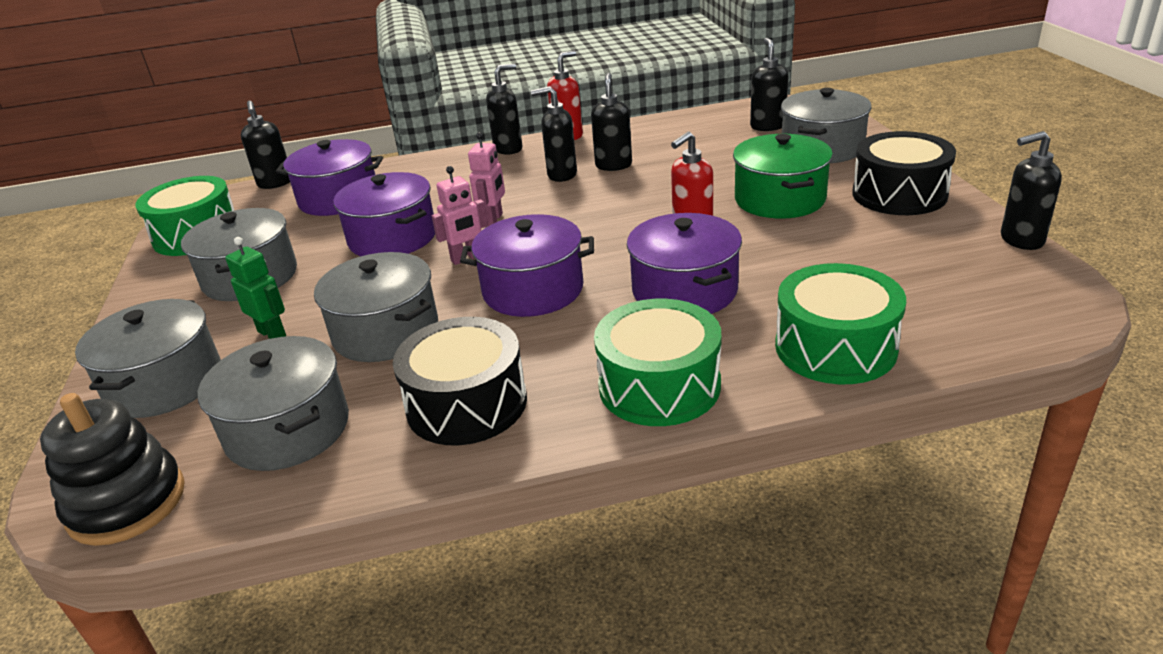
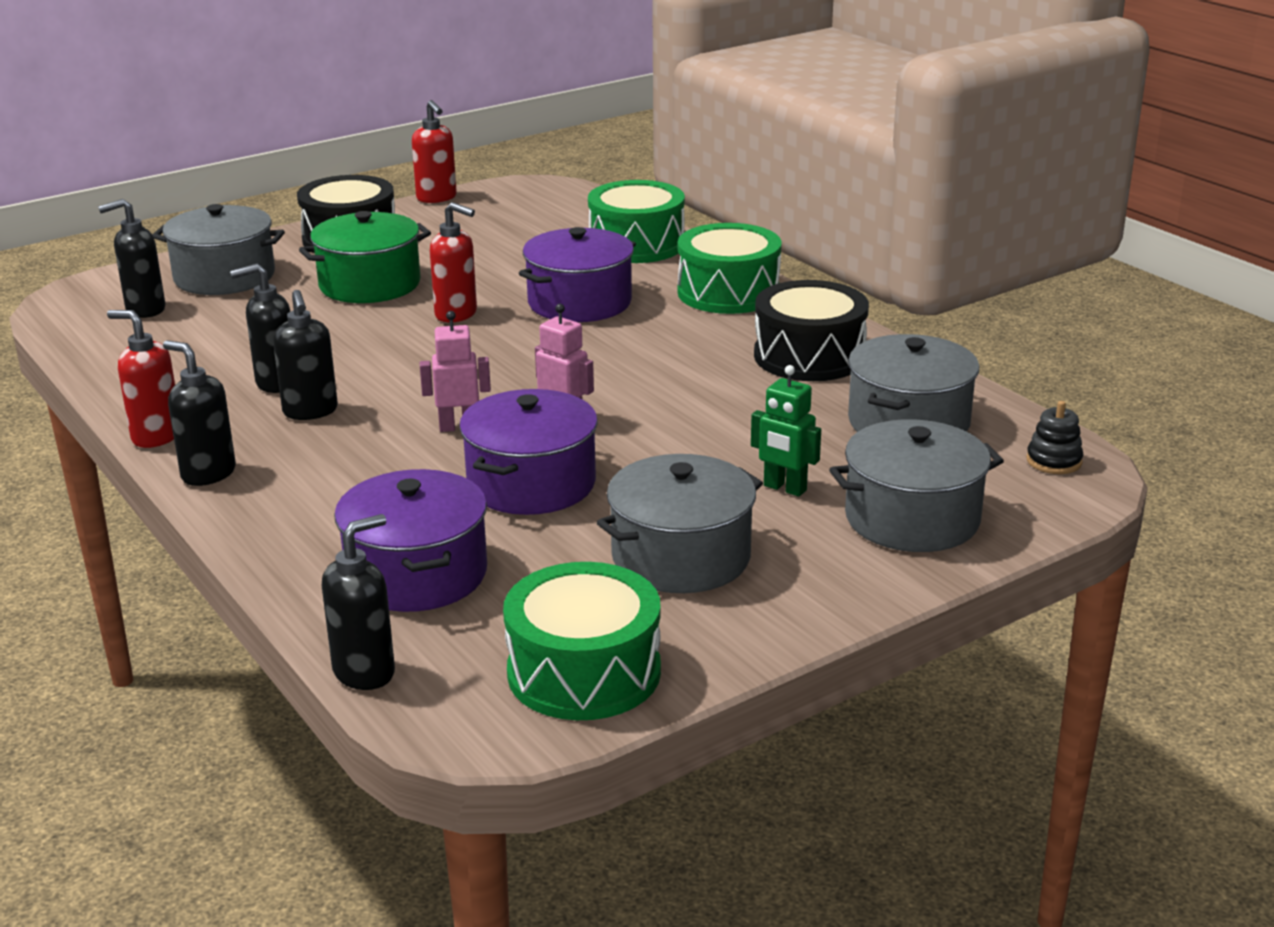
camera: 115 degrees left, 5 degrees down
(127, 503) = (1054, 461): black stacking toy -> black stacking toy, size x0.51
(272, 334) = (784, 488): green robot -> green robot turned 75 degrees counterclockwise
(385, 332) = (736, 423): grey pot -> none
(533, 290) = (614, 368): purple pot -> none
(1021, 240) = (437, 198): black soap dispenser -> red soap dispenser

